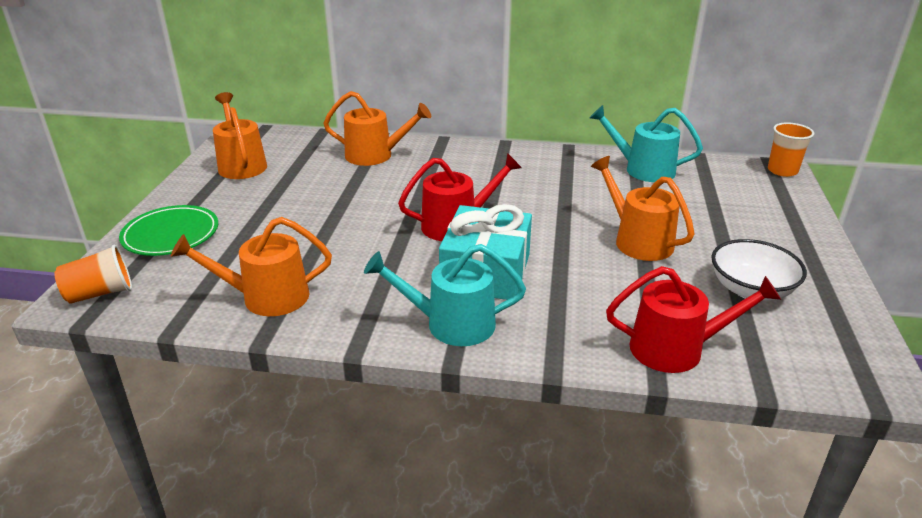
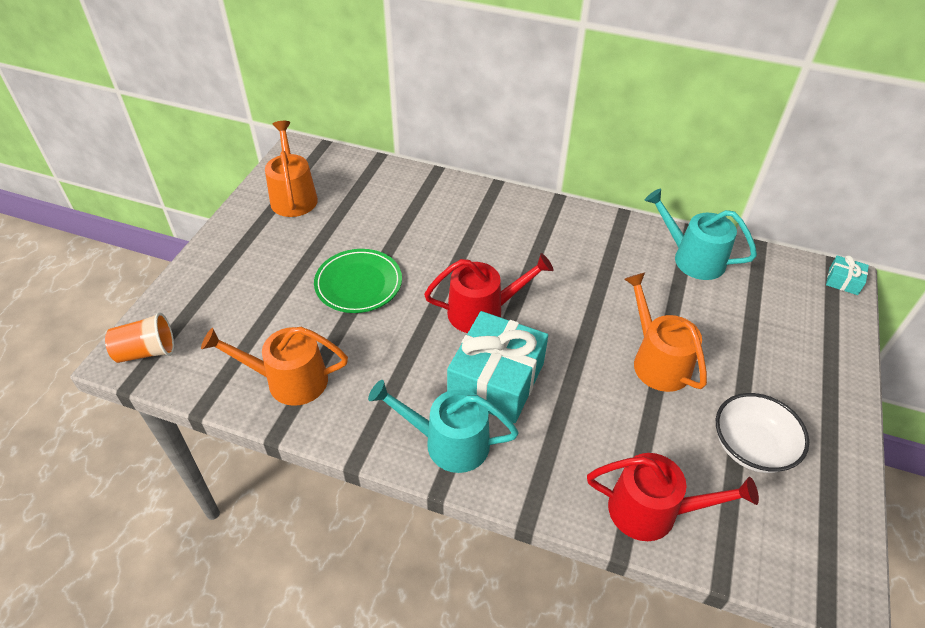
camera: 10 degrees right, 15 degrees up
(171, 235) = (216, 285): green plate -> green plate (358, 284)
(375, 155) = (424, 200): orange watering can -> none
(782, 171) = (843, 281): orange cup -> turquoise gift

